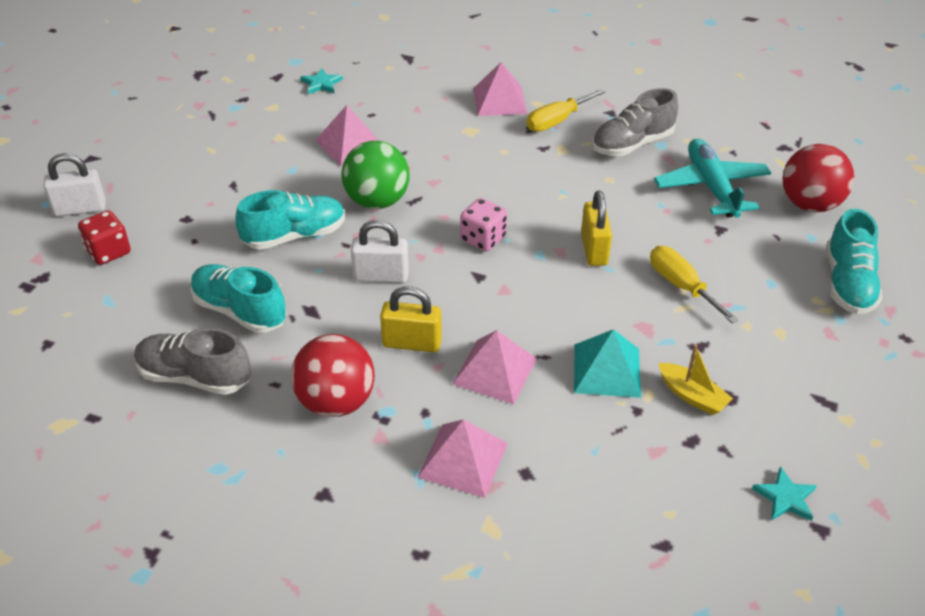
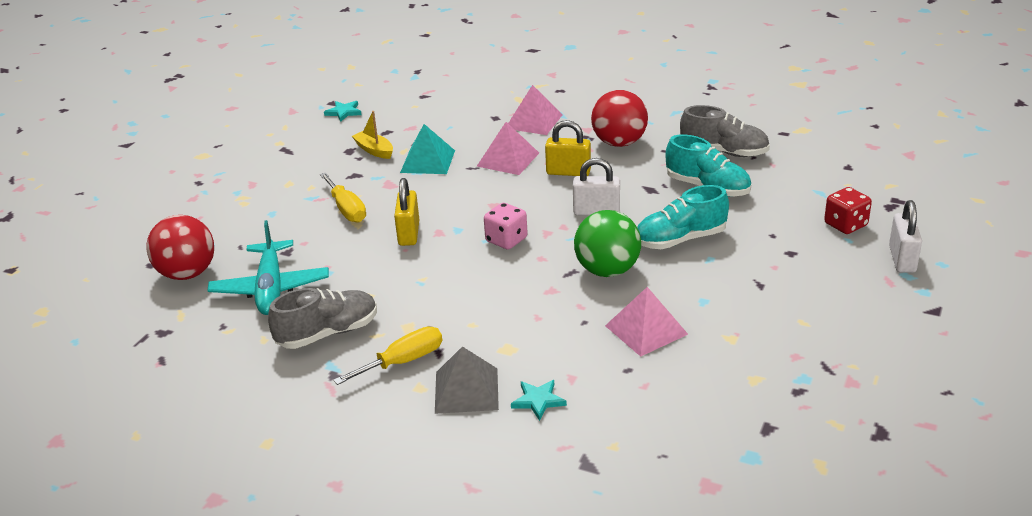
camera: 175 degrees left, 10 degrees down
(80, 209) = (902, 259): white padlock -> white padlock turned 75 degrees counterclockwise
(321, 84) = (701, 415): turquoise star -> turquoise star (538, 400)
(499, 100) = (466, 390): pink pyramid -> grey pyramid
(848, 284) = (210, 213): turquoise shoe -> none

